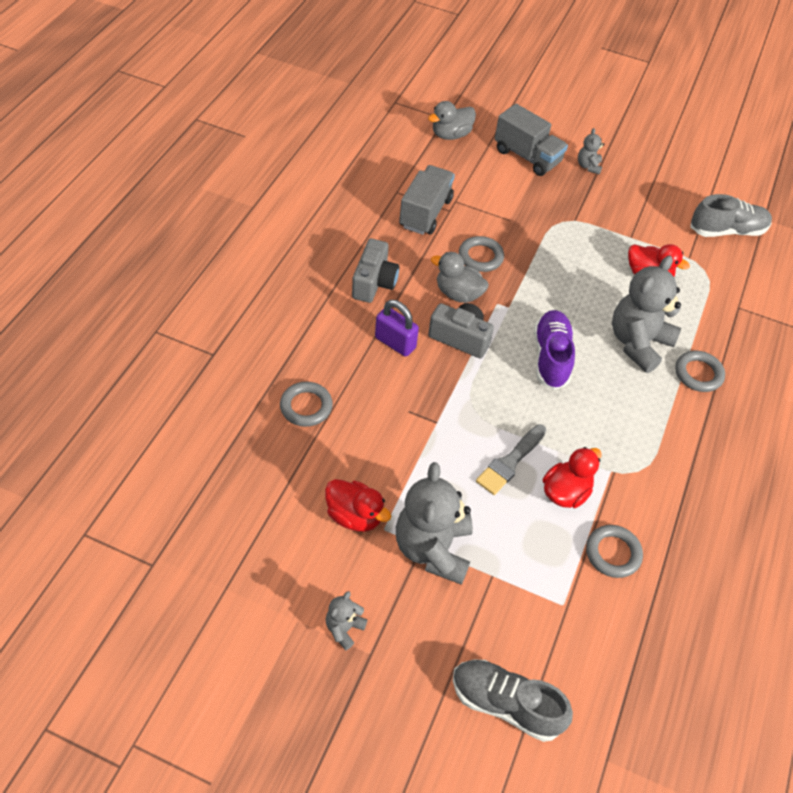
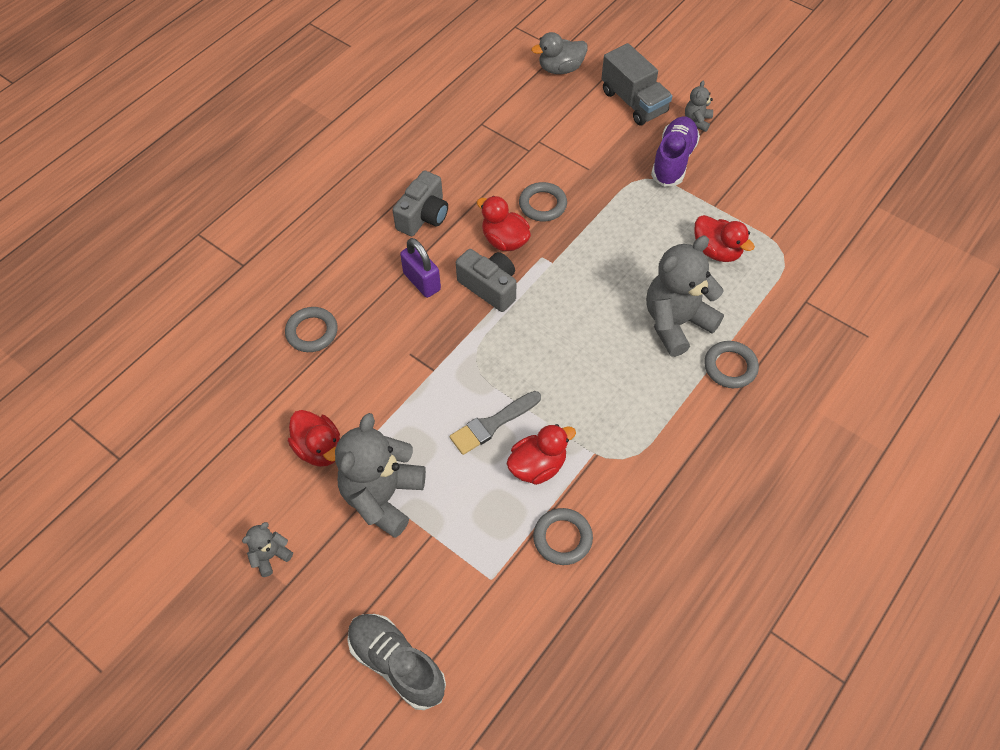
camera: 20 degrees right, 5 degrees up
(425, 213) = (502, 150): grey truck -> none
(458, 294) = (504, 240): grey duck -> red duck
(551, 357) = (576, 323): purple shoe -> purple shoe (673, 160)
(727, 231) = (827, 214): grey shoe -> none

